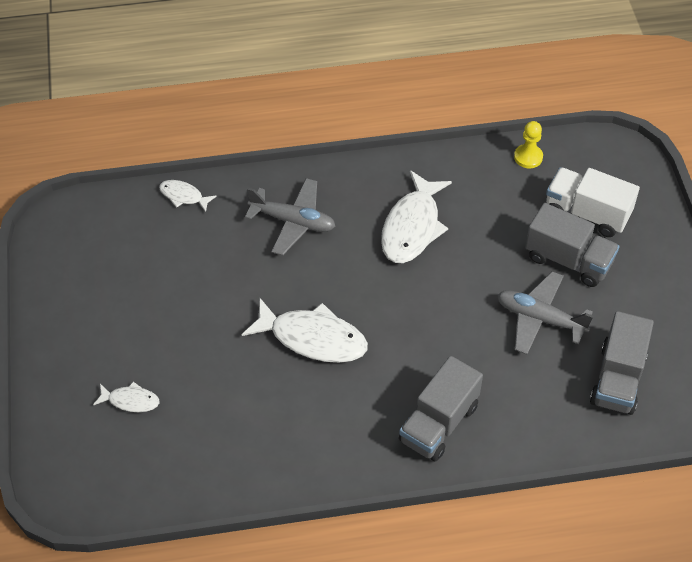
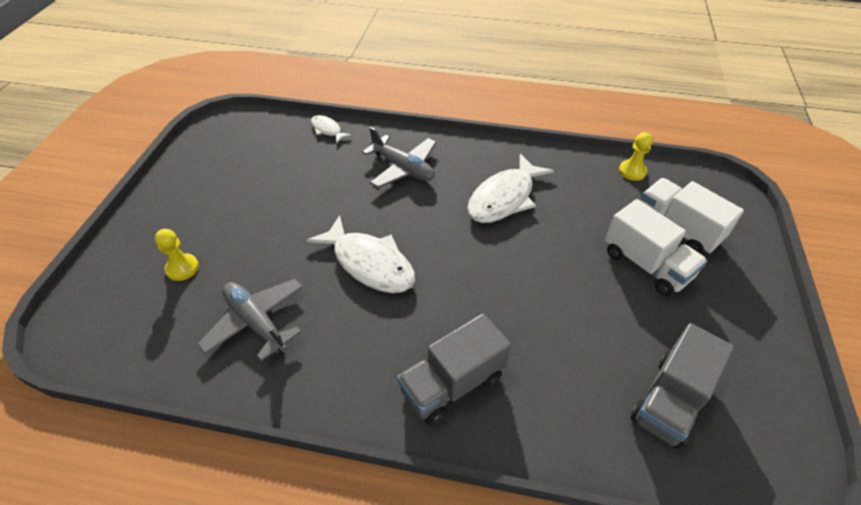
camera: 20 degrees right, 5 degrees down
(130, 401) = (182, 268): white fish -> yellow pawn
(540, 318) = (599, 310): grey plane -> grey plane (256, 322)
(568, 260) = (646, 265): grey truck -> white truck

